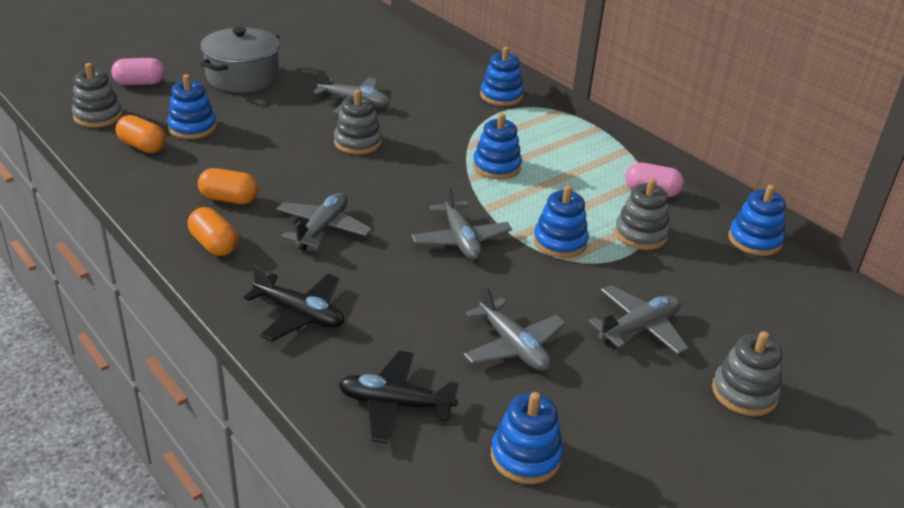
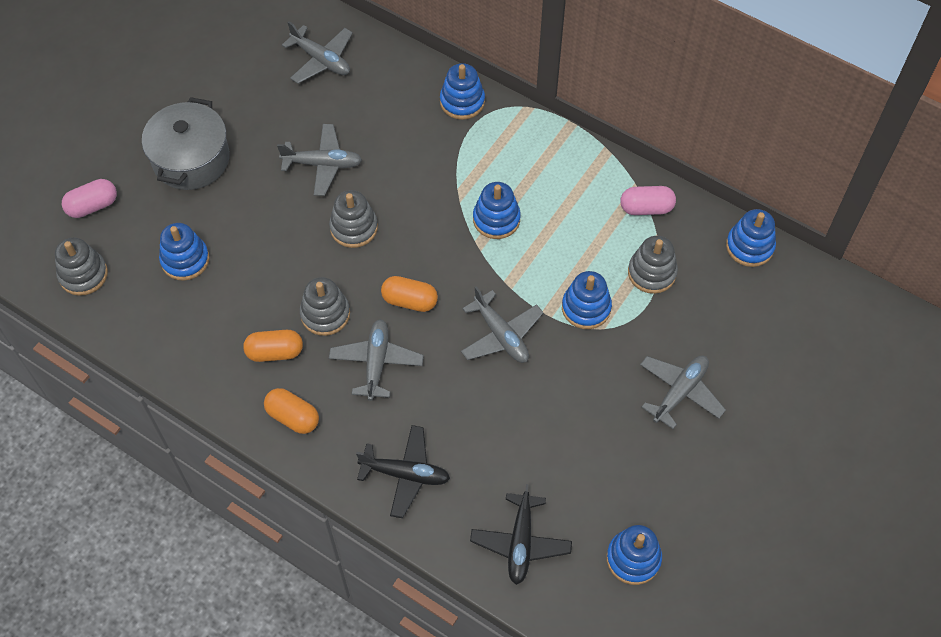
camera: 15 degrees left, 25 degrees up
(142, 146) = (154, 305): orange capsule -> orange capsule (409, 301)
(395, 404) = (520, 542): black plane -> black plane turned 75 degrees counterclockwise
(513, 346) = (587, 449): grey plane -> grey plane (321, 60)
(744, 393) = (775, 436): grey stacking toy -> grey stacking toy (325, 314)

